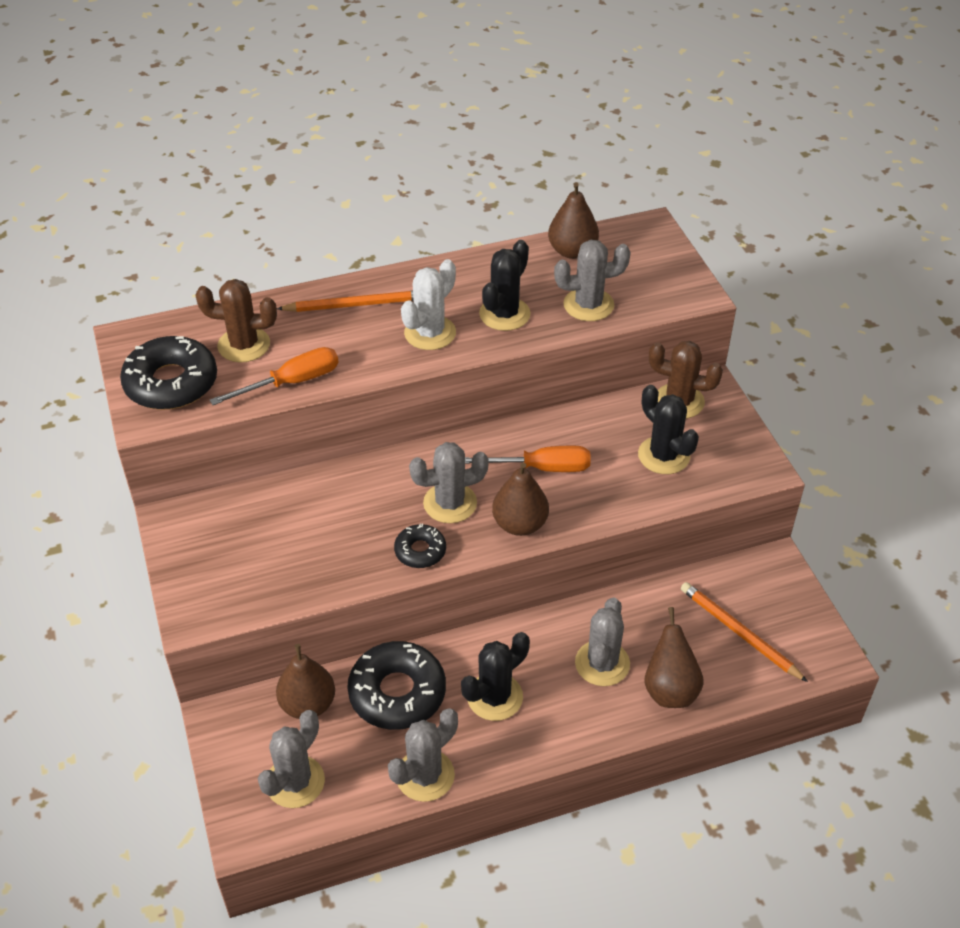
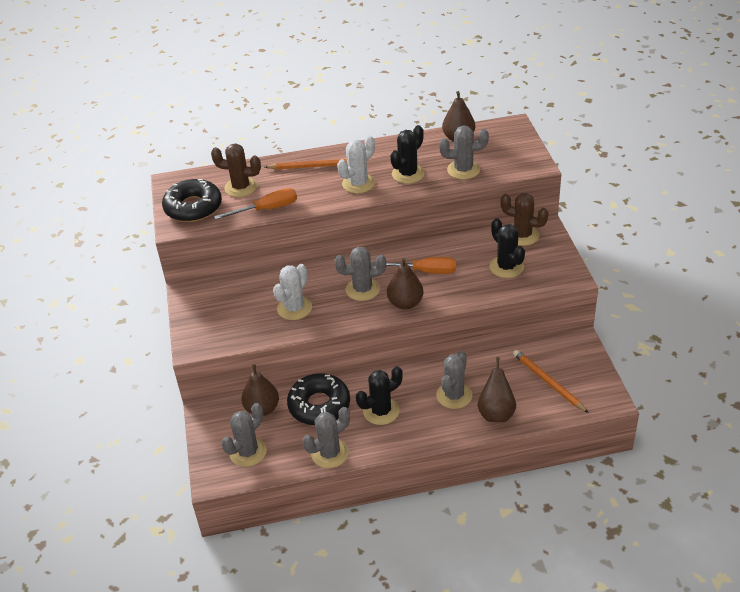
camera: 10 degrees right, 5 degrees down
(347, 541) = (294, 308): none -> white cactus
(420, 551) = (339, 316): black donut -> none

